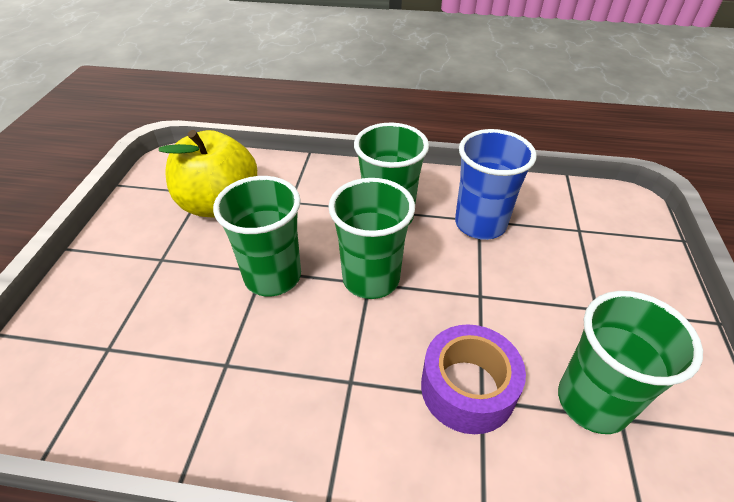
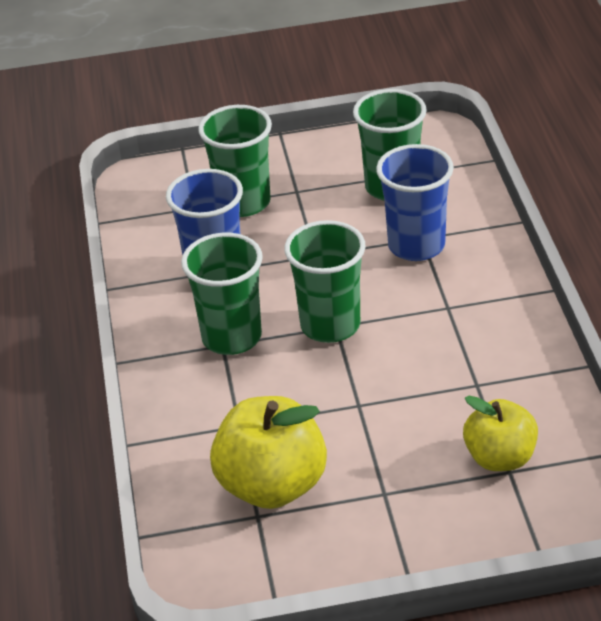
camera: 105 degrees left, 5 degrees down
(126, 347) = (500, 458): none -> yellow apple
(273, 276) = (363, 394): green cup -> green cup (243, 202)
(467, 388) = (416, 246): purple tape -> blue cup

